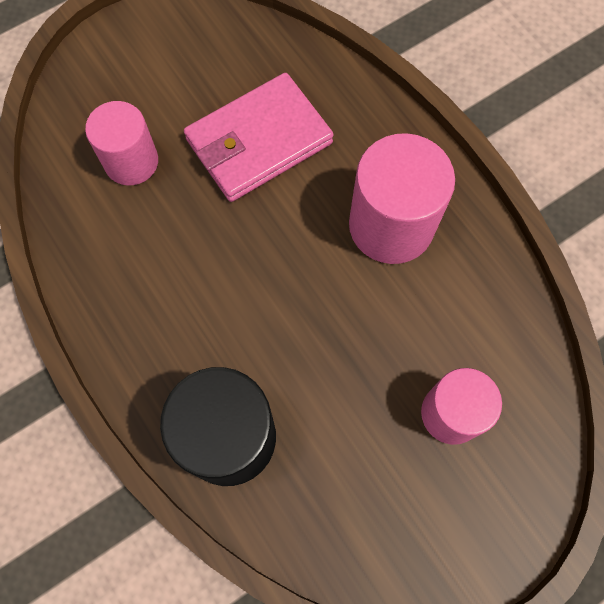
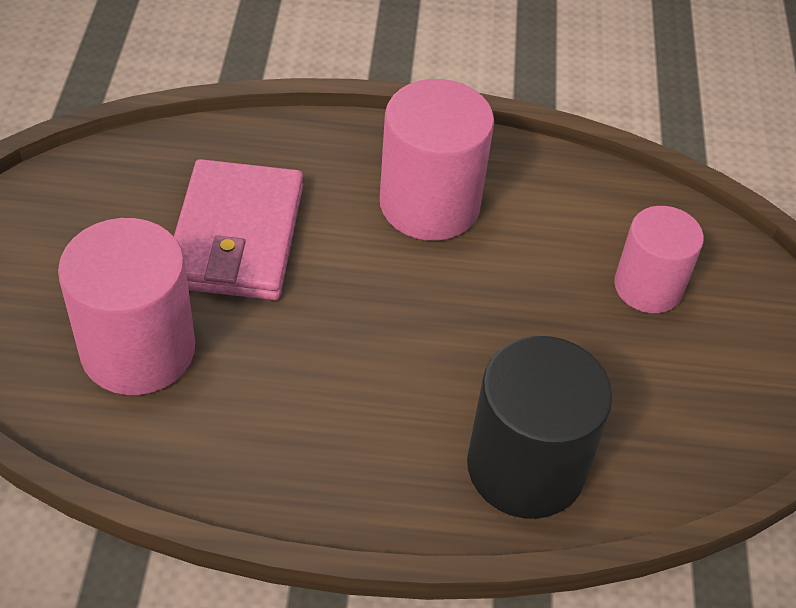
camera: 55 degrees left, 20 degrees down
(131, 162) = (138, 350): pink cylinder -> pink cylinder, size x1.52

